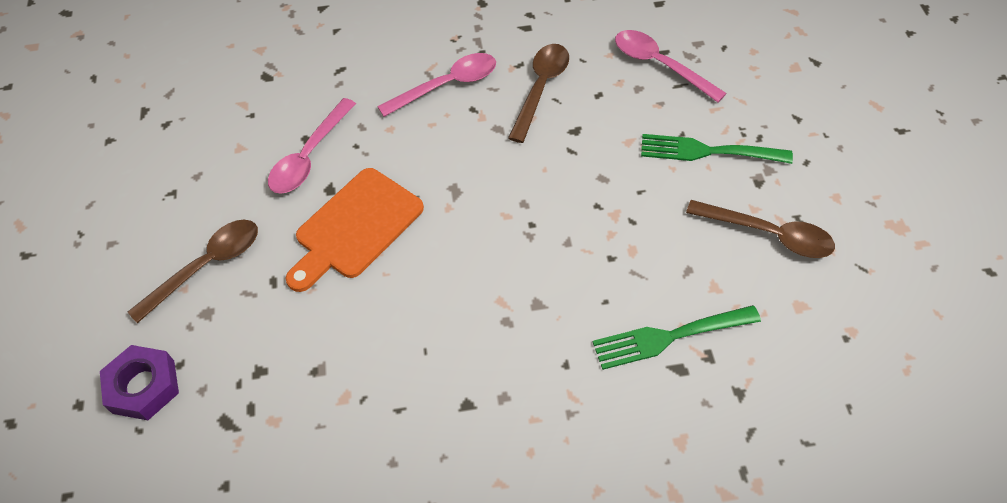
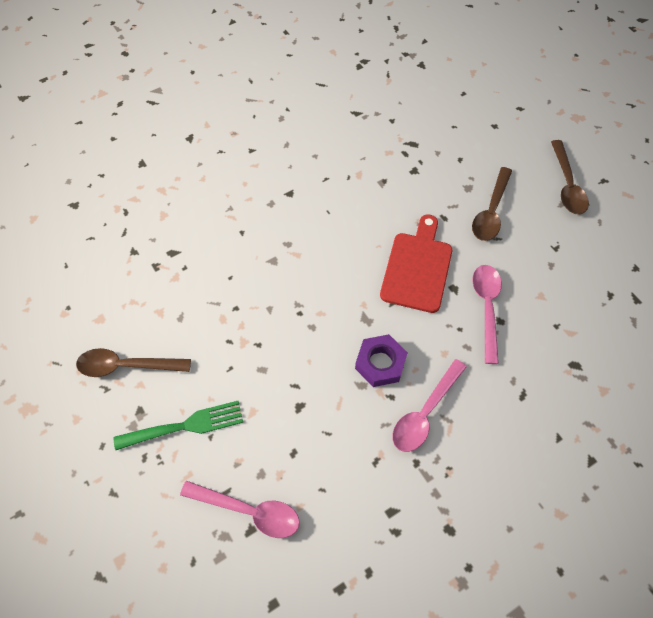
camera: 155 degrees right, 5 degrees up
(144, 386) = (469, 143): purple nut -> purple nut (380, 363)
(355, 227) = (417, 268): orange cutting board -> red cutting board
(541, 88) = (345, 440): brown spoon -> brown spoon (567, 185)
(669, 337) = (183, 269): green fork -> none

